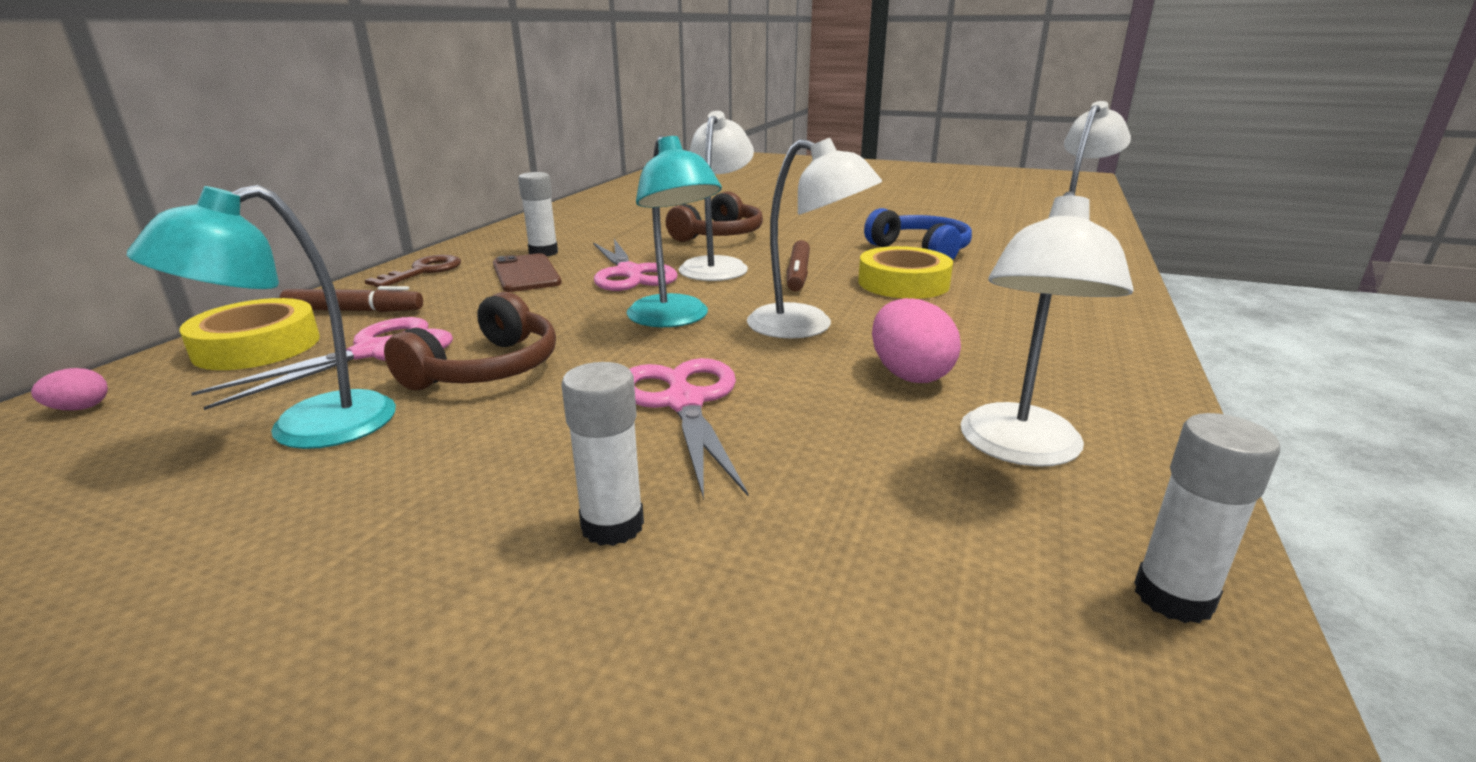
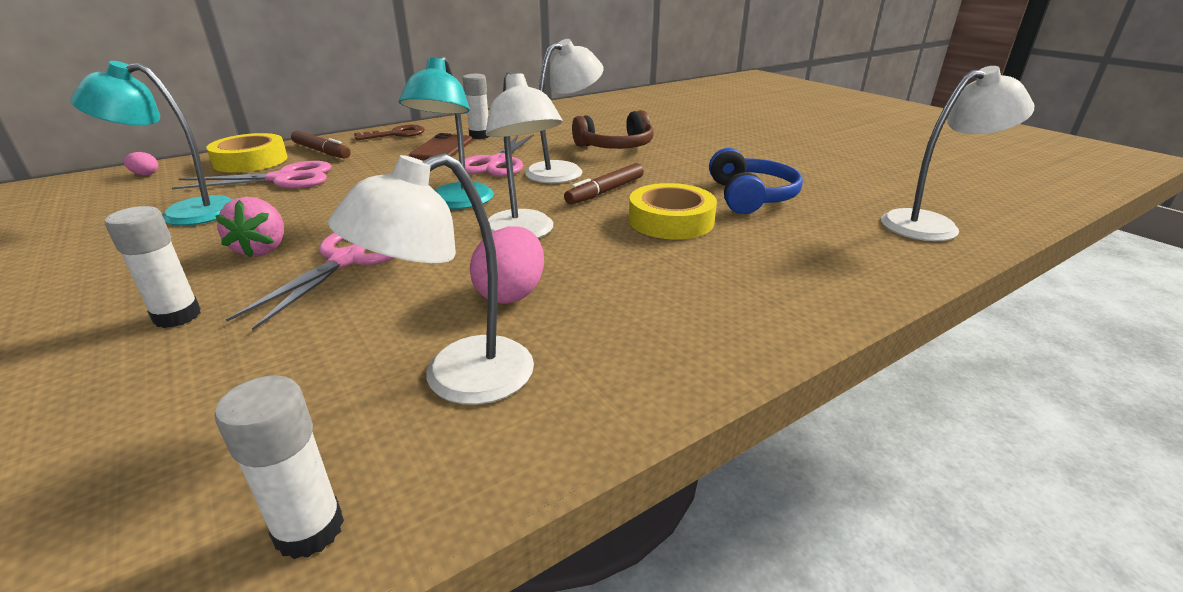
camera: 35 degrees right, 5 degrees up
(487, 369) = (307, 204): brown headphones -> none
(548, 427) = (262, 249): none -> pink strawberry

